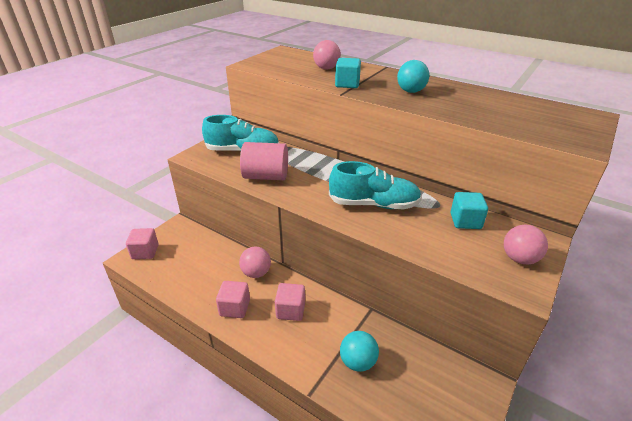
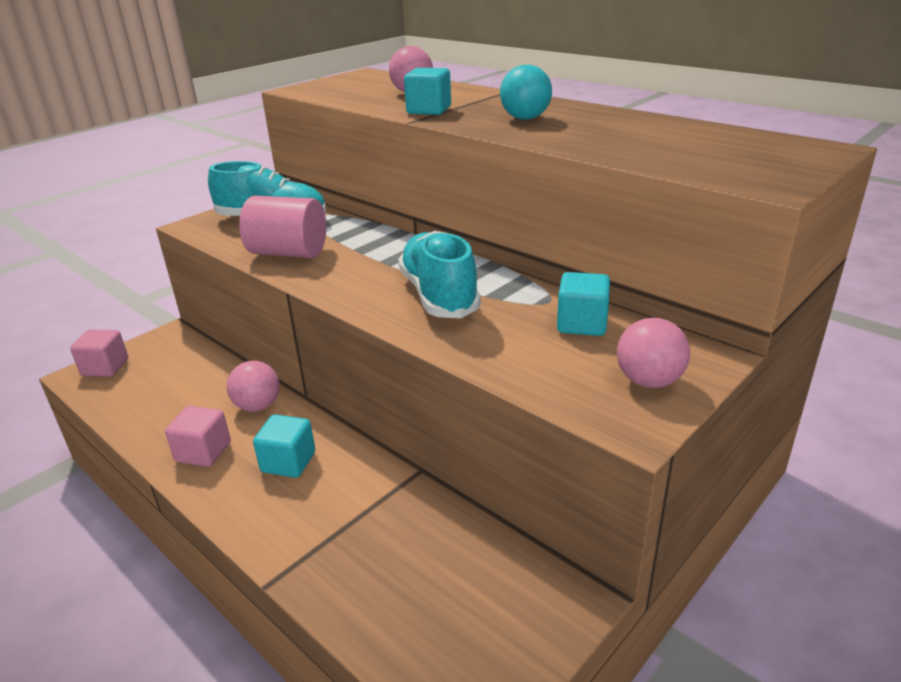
camera: 10 degrees right, 5 degrees down
(290, 310) = (288, 462): pink cube -> turquoise cube
(358, 362) = (365, 545): turquoise ball -> none
(374, 204) = (439, 295): turquoise shoe -> turquoise shoe turned 120 degrees counterclockwise

